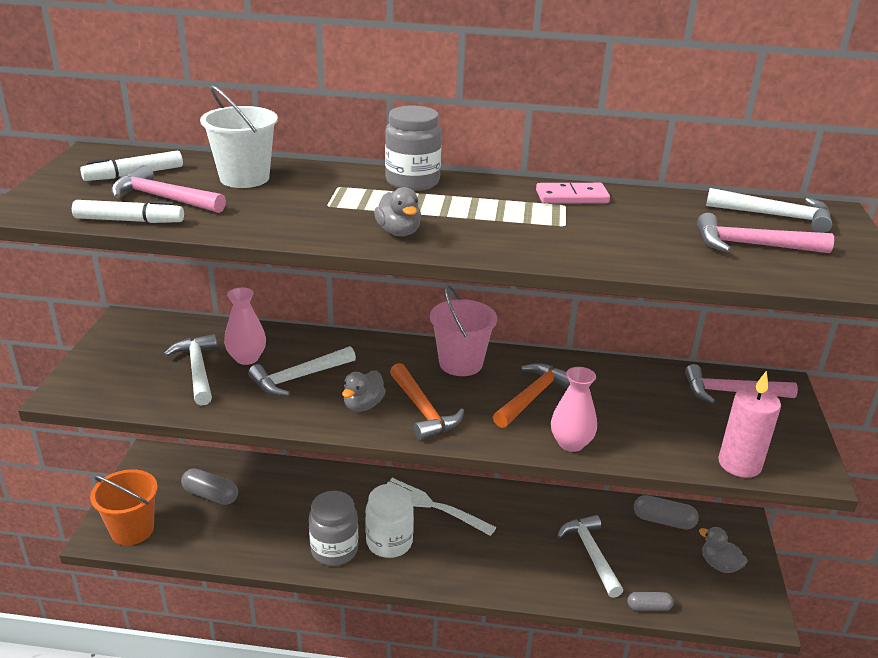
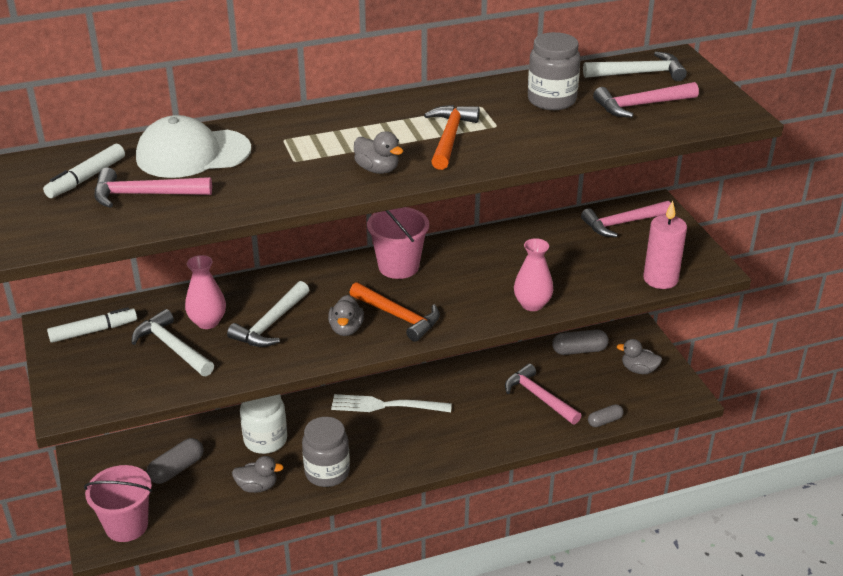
camera: 25 degrees left, 5 degrees up
(129, 221) = (141, 225): white marker -> white marker (93, 331)
(132, 530) = (126, 525): orange bucket -> pink bucket
(210, 495) = (177, 469): grey capsule -> grey capsule turned 45 degrees counterclockwise
(244, 178) = (193, 154): white bucket -> white cap
(264, 538) = (257, 486): none -> grey duck
(389, 542) = (370, 449): white jar -> white jar (265, 440)
(412, 182) = (341, 117): grey jar -> grey jar (551, 100)
(532, 396) = (477, 276): orange hammer -> orange hammer (450, 137)
(572, 197) = (480, 97): pink domino -> none
(591, 554) = (539, 397): white hammer -> pink hammer

